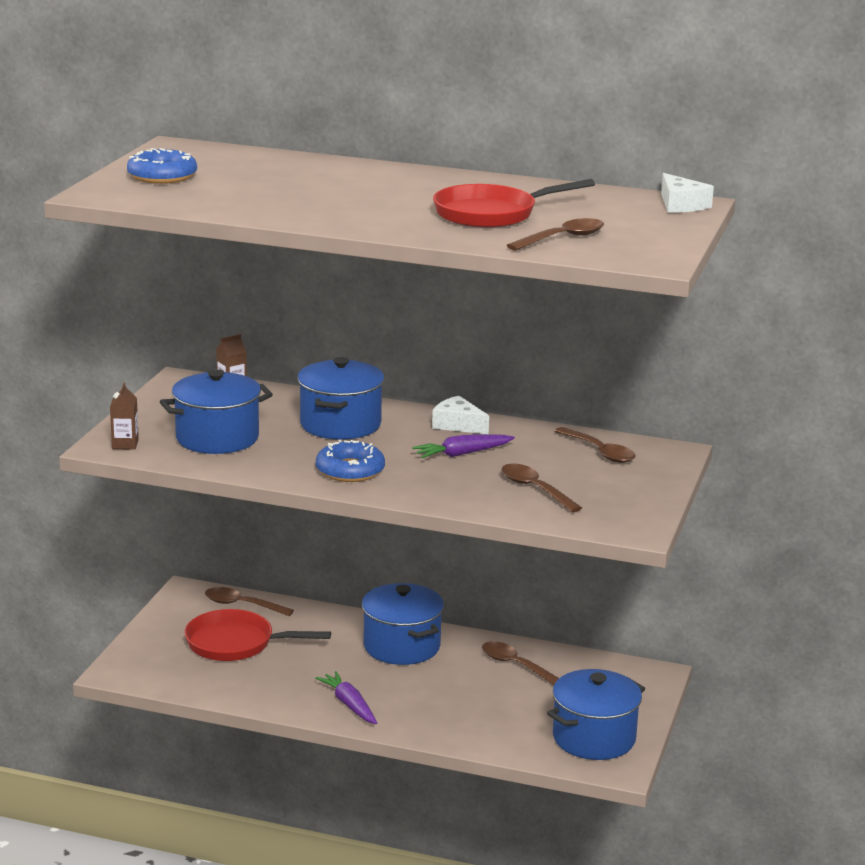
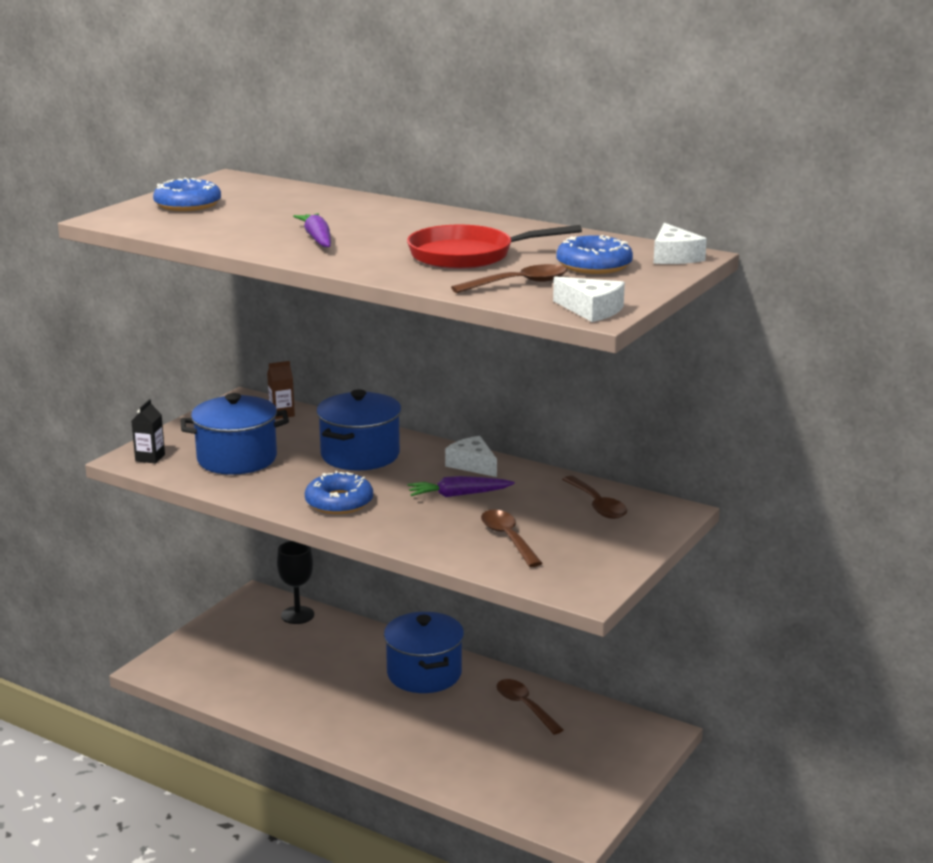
camera: 15 degrees right, 0 degrees up
(125, 444) = (150, 458): brown carton -> black carton
(236, 643) = (273, 653): red pan -> none
(242, 605) = (297, 615): brown spoon -> black goblet
(349, 705) = (345, 728): purple carrot -> purple carrot (317, 238)
(594, 738) = (567, 795): blue pot -> none
(616, 217) = (594, 265): none -> blue donut
(649, 259) = (591, 310): none -> white cheese

